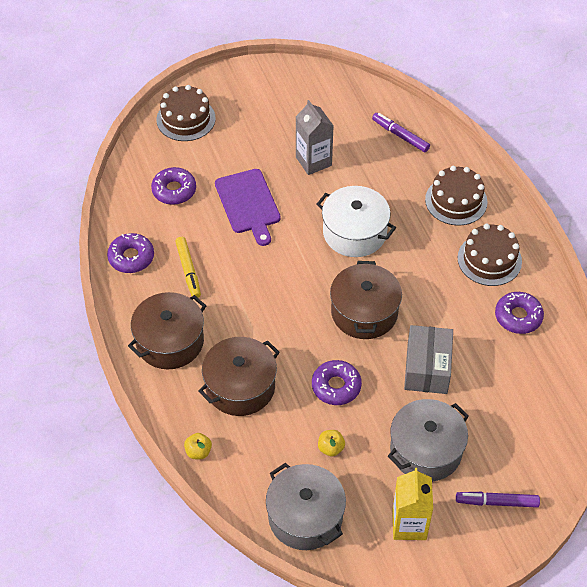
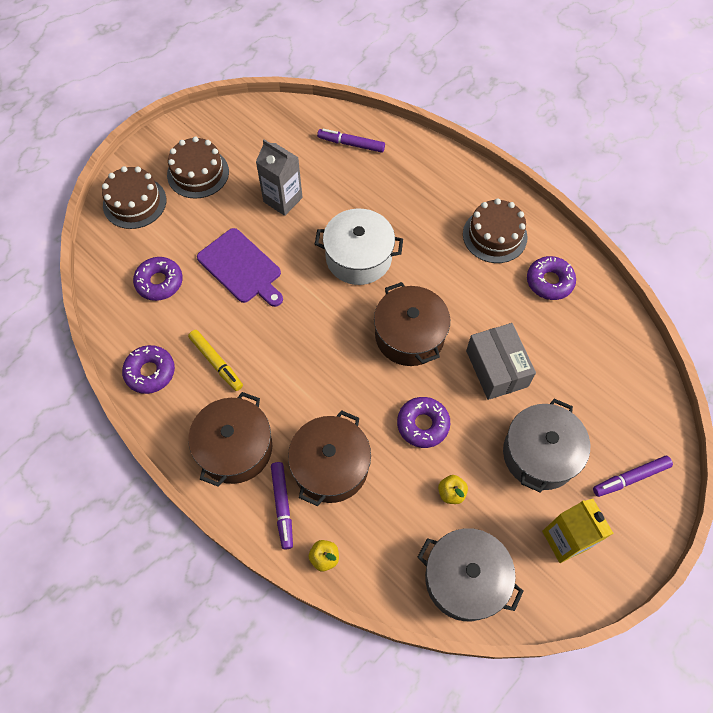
camera: 25 degrees left, 10 degrees up
(185, 400) = (282, 506): none -> purple marker
(456, 201) = (435, 189): brown cake -> brown cake (198, 173)

